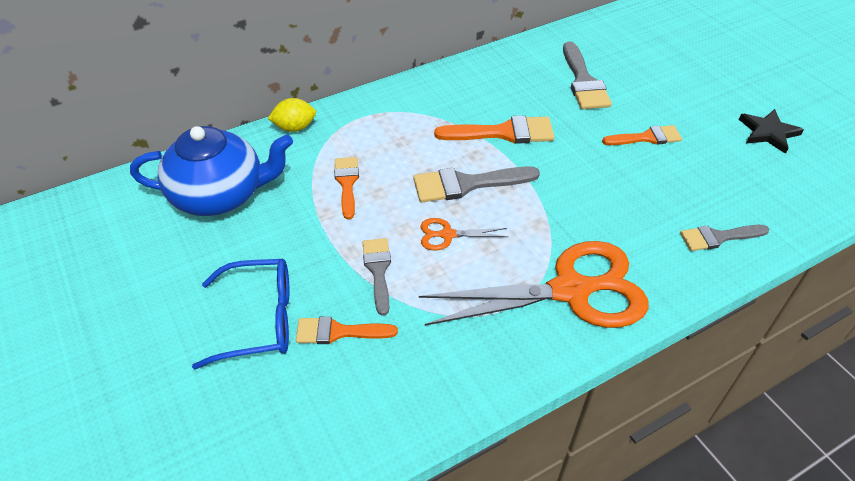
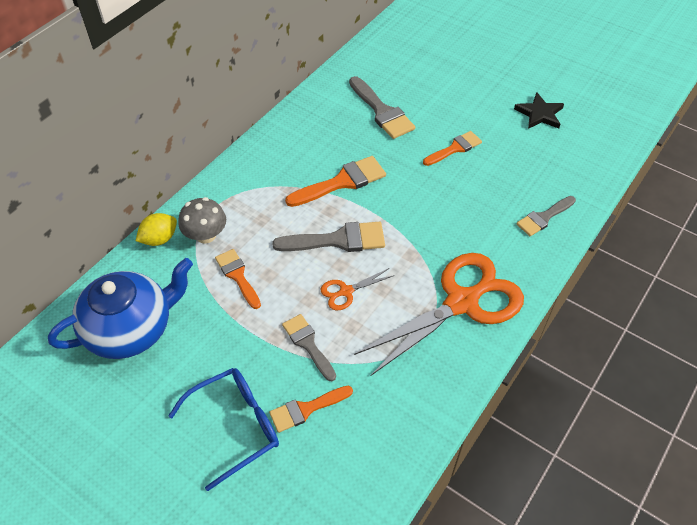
camera: 25 degrees left, 5 degrees up
(339, 138) = (206, 235): none -> grey mushroom
(467, 184) = (337, 240): grey brush -> grey brush turned 150 degrees counterclockwise

